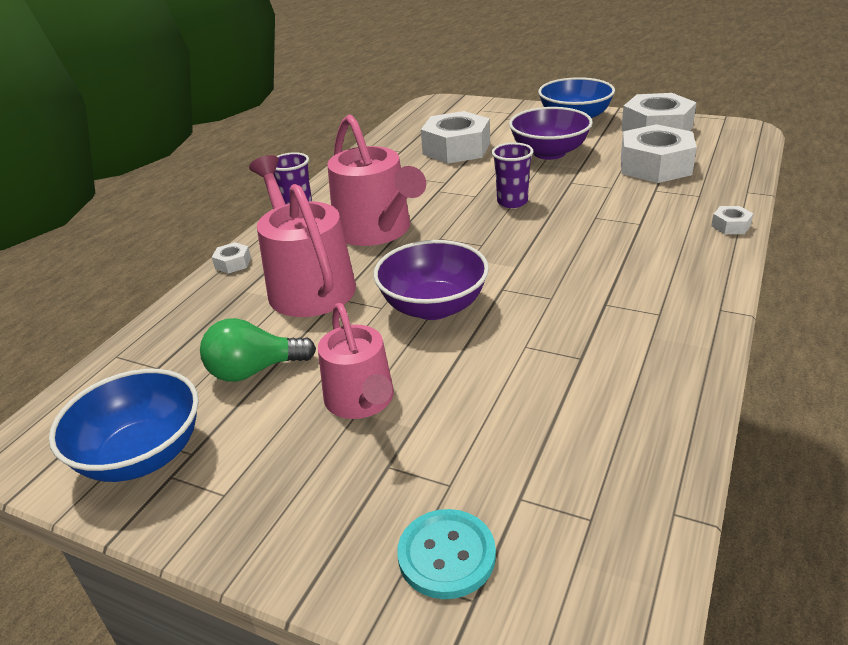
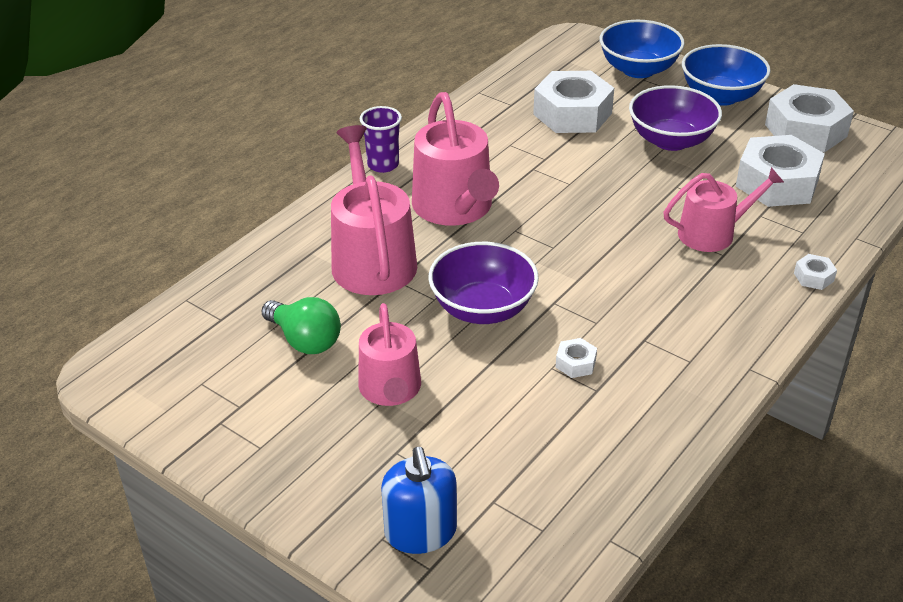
camera: 10 degrees right, 5 degrees up
(142, 455) = (199, 399): blue bowl -> blue bowl (638, 69)
(233, 263) = (306, 218): white nut -> white nut (575, 363)
(254, 370) = (305, 340): green light bulb -> green light bulb turned 135 degrees counterclockwise
(446, 555) = (420, 532): turquoise button -> blue soap dispenser
(512, 202) = (604, 200): purple cup -> none
(622, 209) = (713, 233): none -> pink watering can

